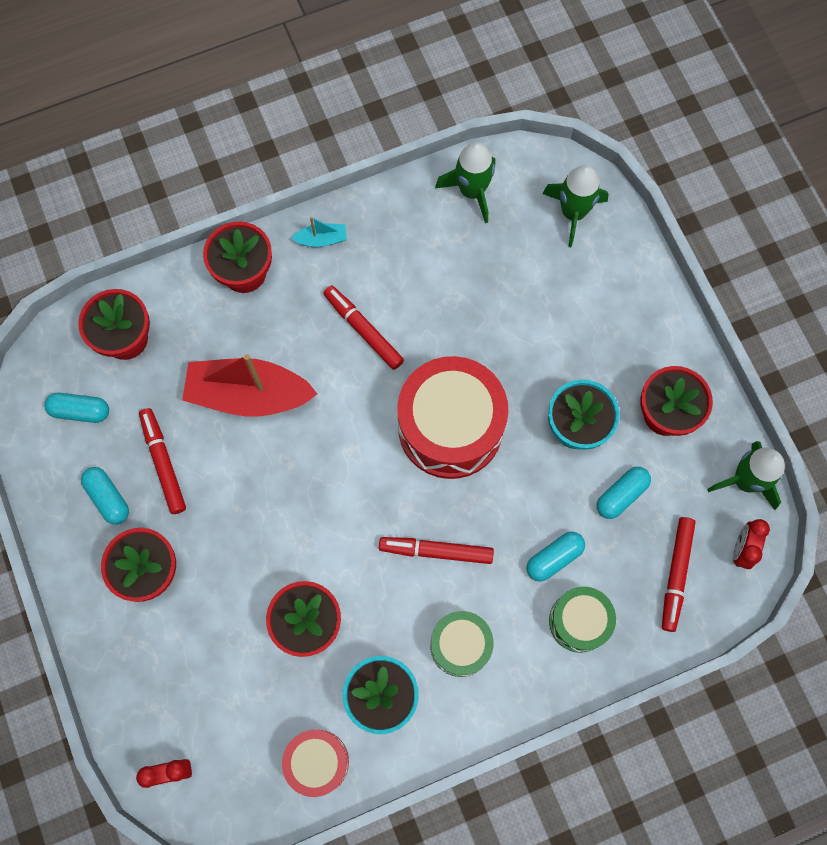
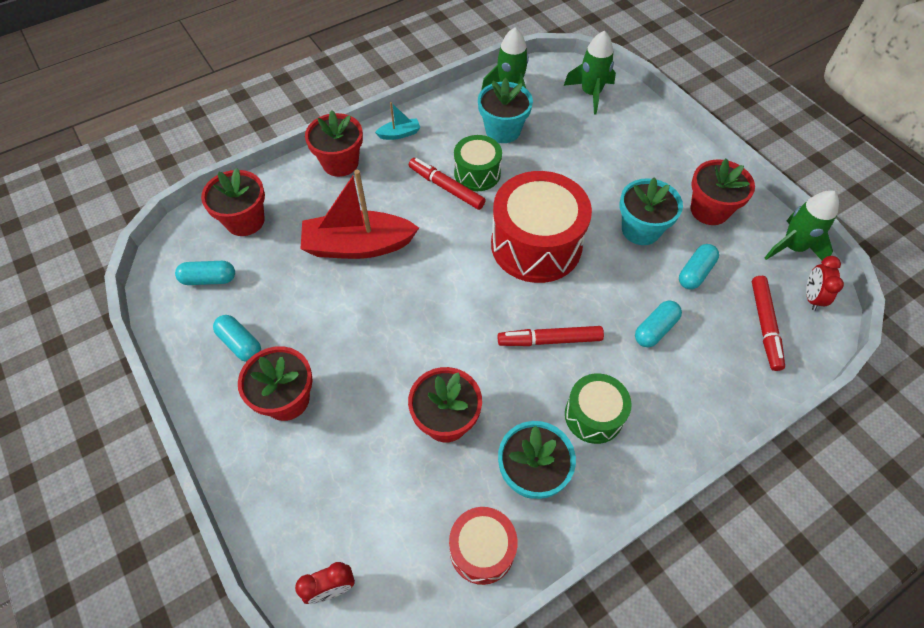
camera: 10 degrees left, 15 degrees down
(163, 463) = (289, 308): red marker -> none
(449, 254) = (503, 130): none -> turquoise flower pot
(579, 621) = (694, 377): green drum -> green drum (477, 173)

